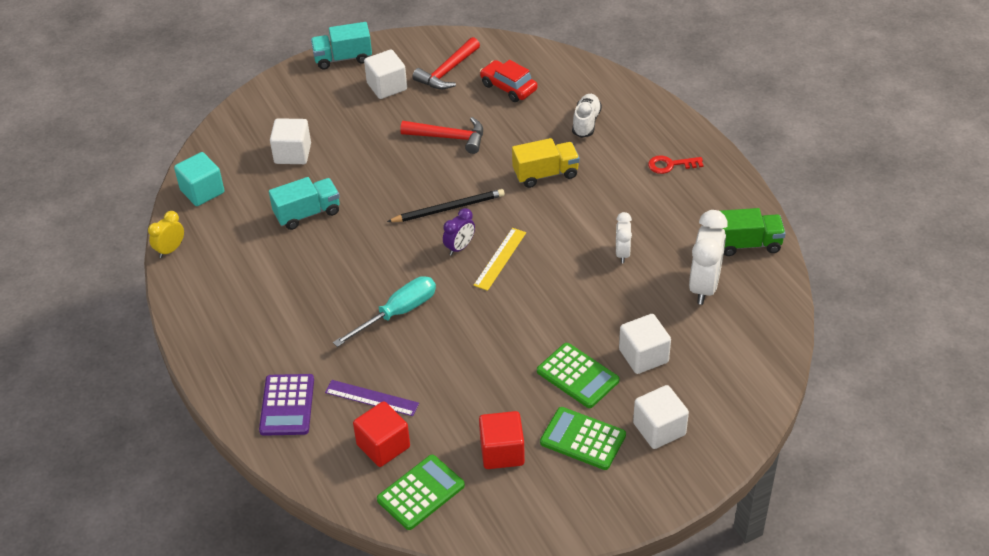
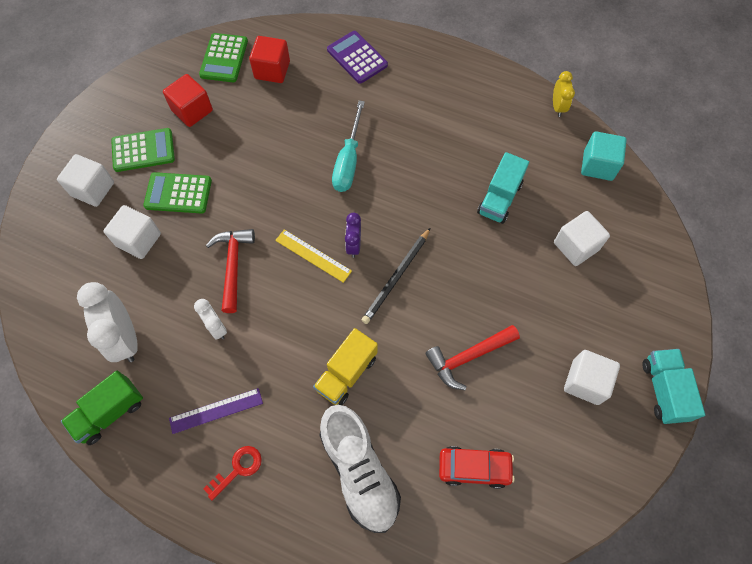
camera: 140 degrees right, 20 degrees up
(343, 58) = (663, 390): turquoise truck -> turquoise truck turned 45 degrees counterclockwise
(372, 398) = (308, 93): purple ruler -> purple ruler (216, 411)
(447, 72) = (551, 446): red hammer -> red hammer (233, 265)
(500, 259) = (313, 255): yellow ruler -> yellow ruler turned 45 degrees counterclockwise
(586, 122) = (359, 471): white shoe -> white shoe, size x1.74

